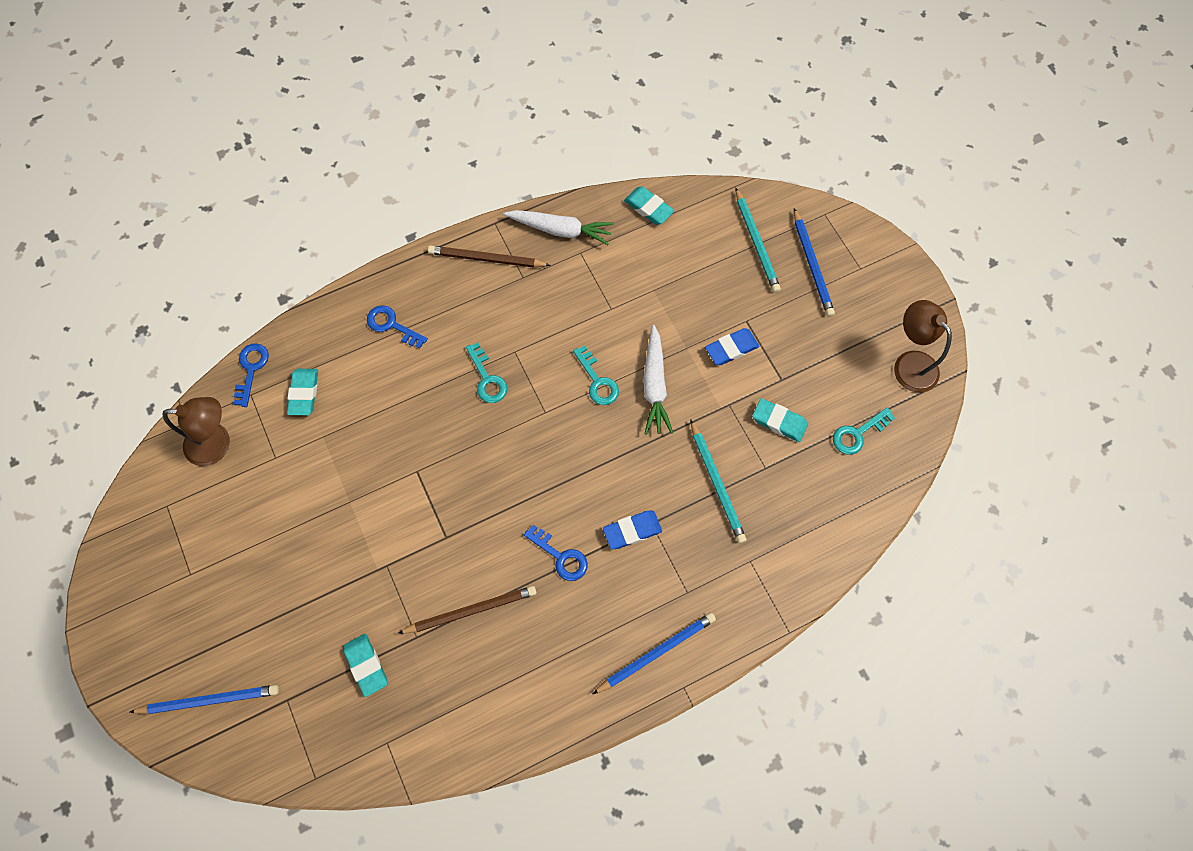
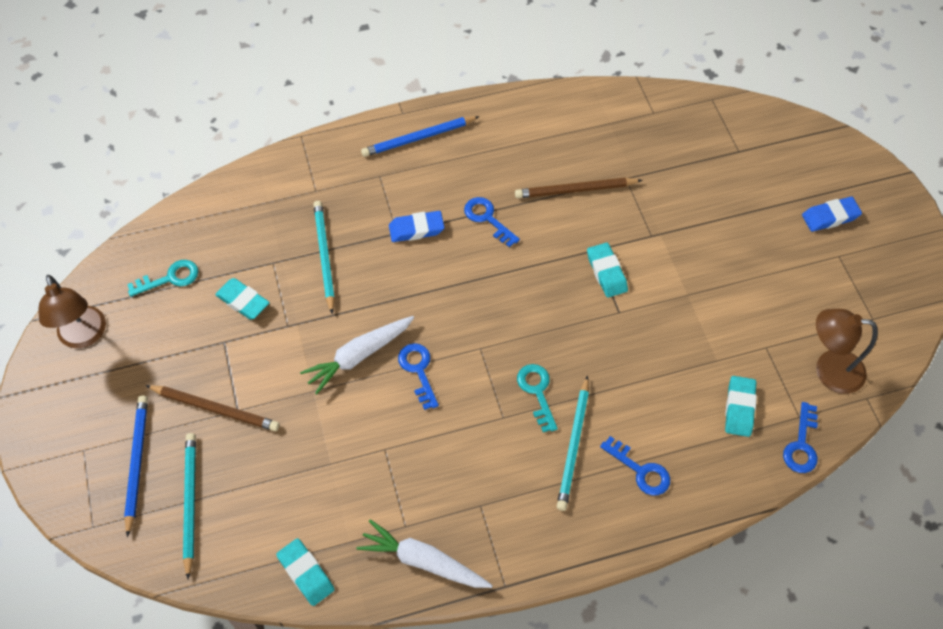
camera: 170 degrees left, 10 degrees down
(209, 700) = (806, 160): blue pencil -> none
(366, 665) = (670, 165): turquoise eraser -> turquoise eraser (606, 272)
(450, 337) = (574, 445): none -> turquoise pencil
(486, 259) = (521, 536): brown pencil -> brown pencil (215, 409)
(597, 381) = (418, 371): turquoise key -> blue key
(655, 386) = (358, 356): white carrot -> white carrot turned 135 degrees counterclockwise
(731, 349) = (265, 382): blue eraser -> blue eraser (830, 217)

